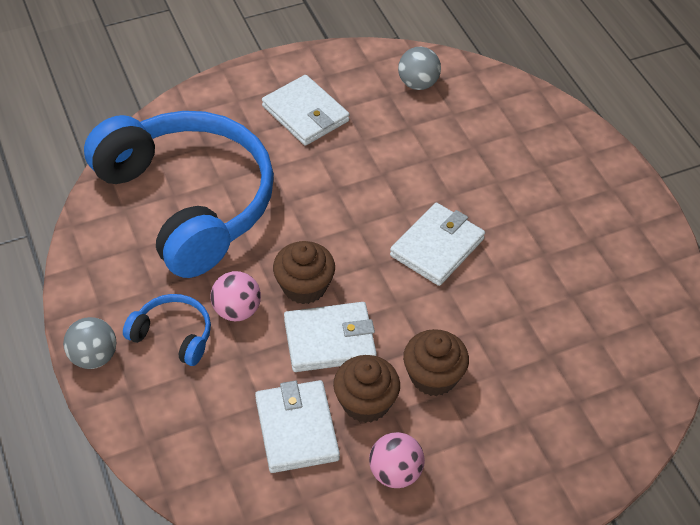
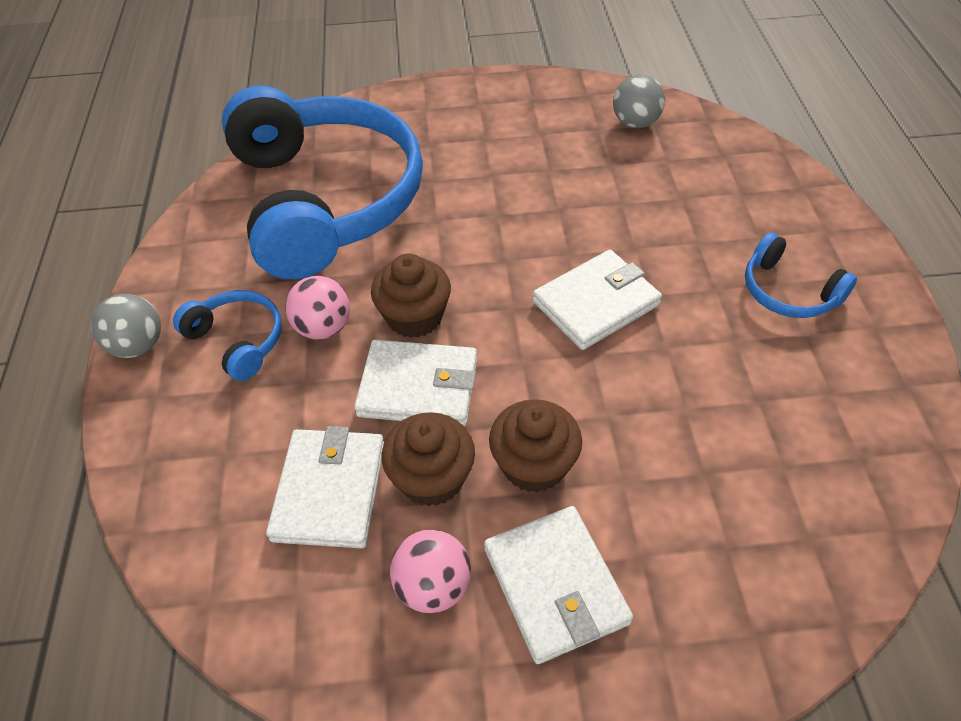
camera: 20 degrees right, 0 degrees up
(305, 113) = (494, 133): white wallet -> white wallet (555, 585)
(572, 209) = (788, 292): none -> blue headphones

